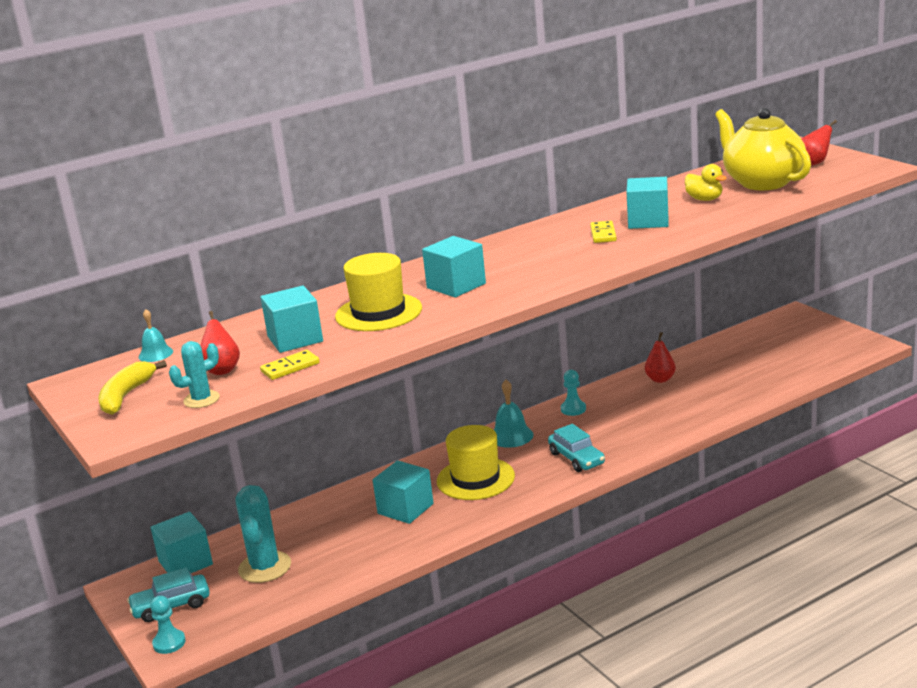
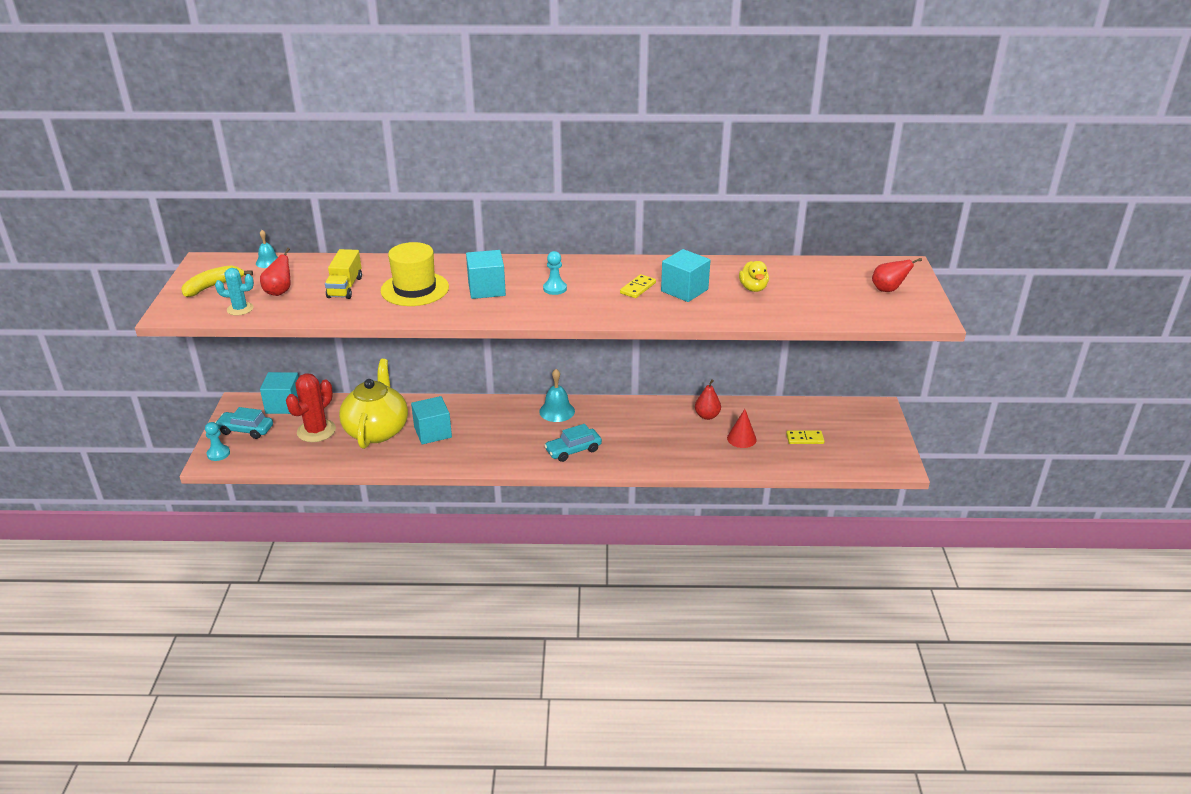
camera: 30 degrees right, 10 degrees up
(265, 567) = (316, 431): turquoise cactus -> red cactus
(290, 367) = (311, 308): yellow domino -> yellow domino (804, 439)
(295, 339) = (345, 287): turquoise cube -> yellow truck
(475, 479) = (496, 432): yellow hat -> none
(573, 409) = (620, 410): turquoise pawn -> turquoise pawn (555, 288)
(576, 458) = (573, 450): turquoise car -> turquoise car turned 60 degrees clockwise
(717, 382) = (741, 438): none -> red cone
(762, 182) = (819, 291): yellow teapot -> yellow teapot (377, 430)

